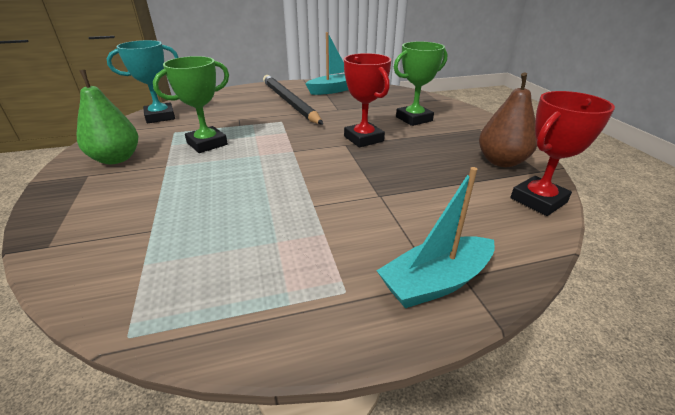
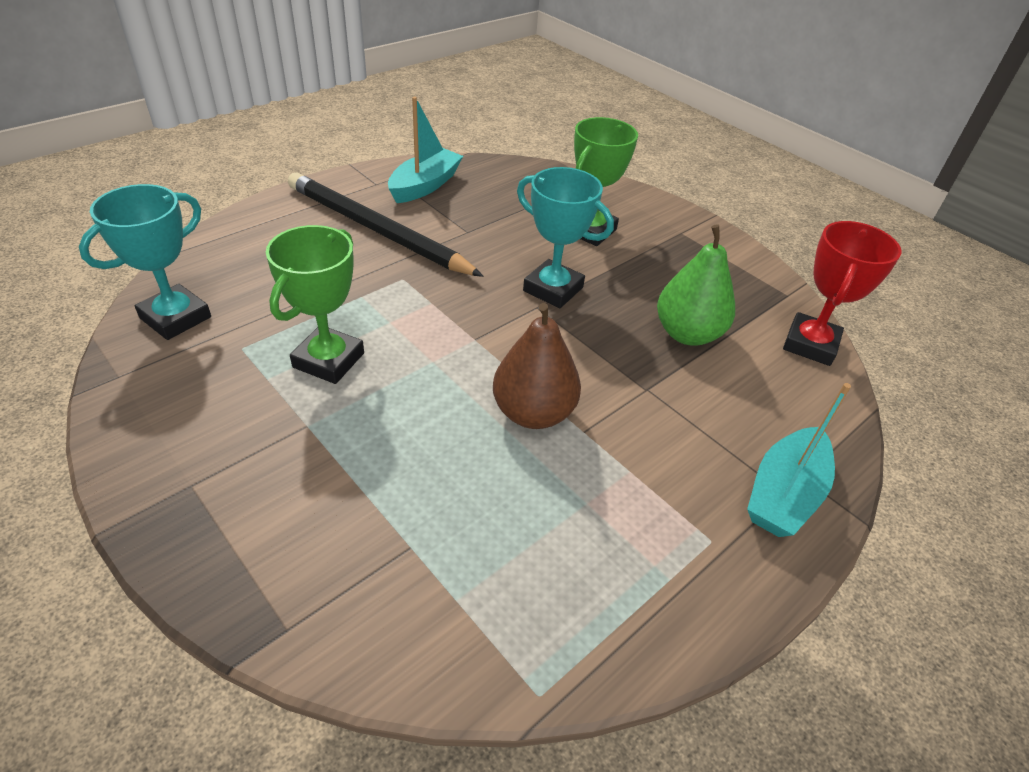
camera: 30 degrees left, 10 degrees up
(116, 159) = (204, 436): green pear -> green pear (687, 334)
(363, 139) = (553, 289): red trophy -> turquoise trophy
(501, 161) = (741, 290): brown pear -> brown pear (533, 413)

